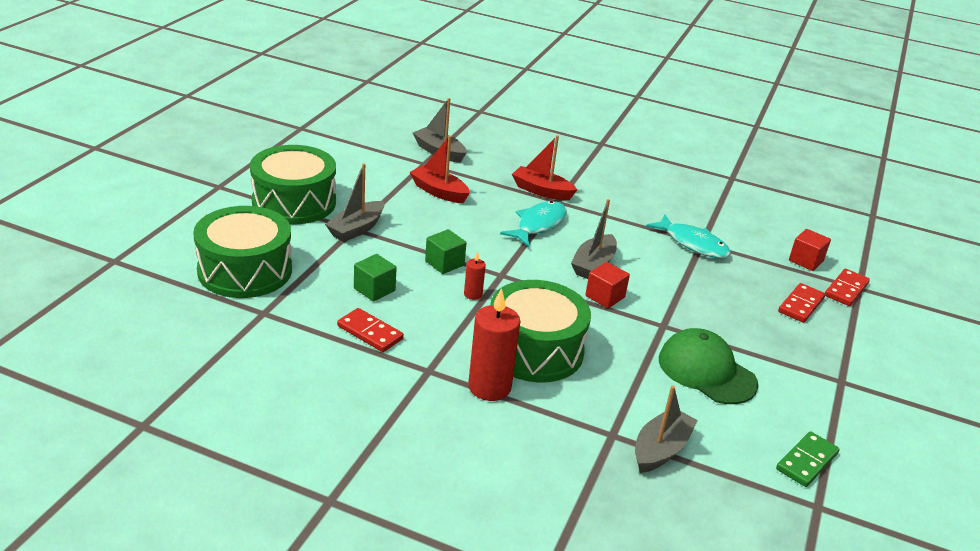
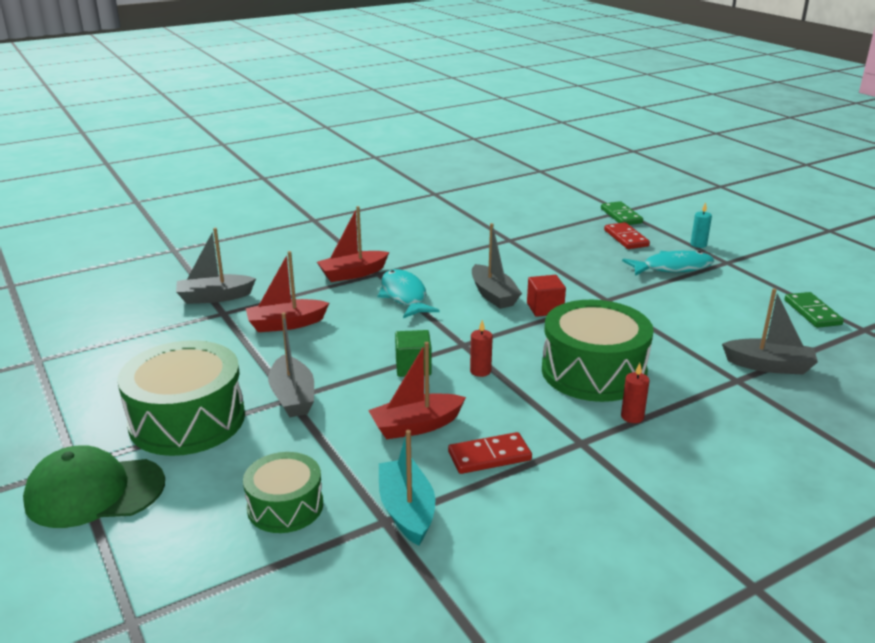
camera: 50 degrees left, 5 degrees down
(245, 270) = (285, 506): green drum -> green drum, size x0.58
(280, 317) = (407, 511): none -> turquoise boat
(374, 289) = (416, 426): green cube -> red boat
(489, 387) = (632, 417): red candle -> red candle, size x0.49
(660, 450) = (769, 366): grey boat -> grey boat turned 120 degrees clockwise
(693, 244) = (507, 243): turquoise fish -> turquoise fish (673, 268)
(706, 371) = (681, 306): green cap -> green cap (94, 492)
(806, 261) = (572, 214): red cube -> none
(846, 289) = (621, 216): red domino -> green domino
(854, 353) = (698, 244): none -> turquoise candle

